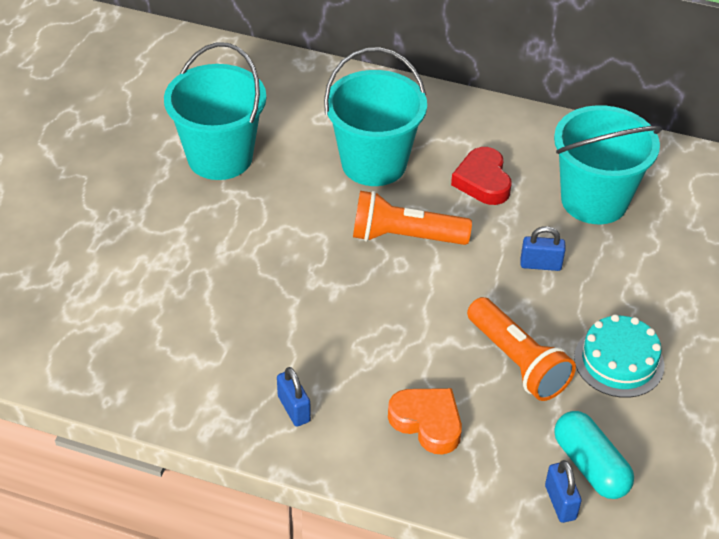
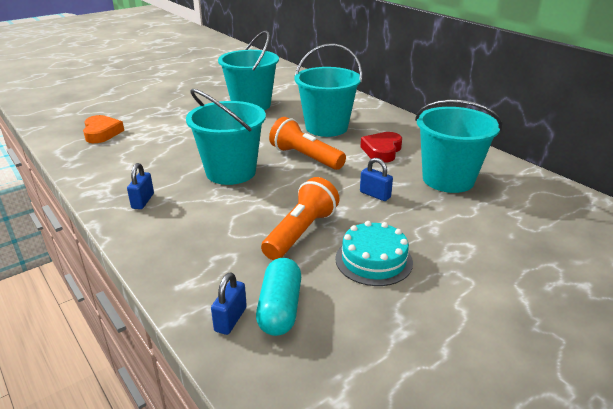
camera: 35 degrees right, 15 degrees down
(342, 307) = (231, 172): none -> turquoise bucket
(427, 422) = (204, 237): orange heart -> orange heart (102, 133)
(517, 361) = (301, 232): orange flashlight -> orange flashlight turned 150 degrees counterclockwise

